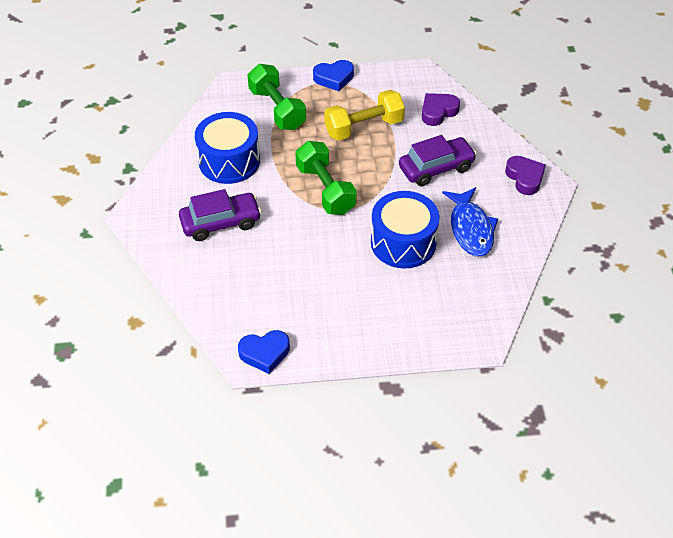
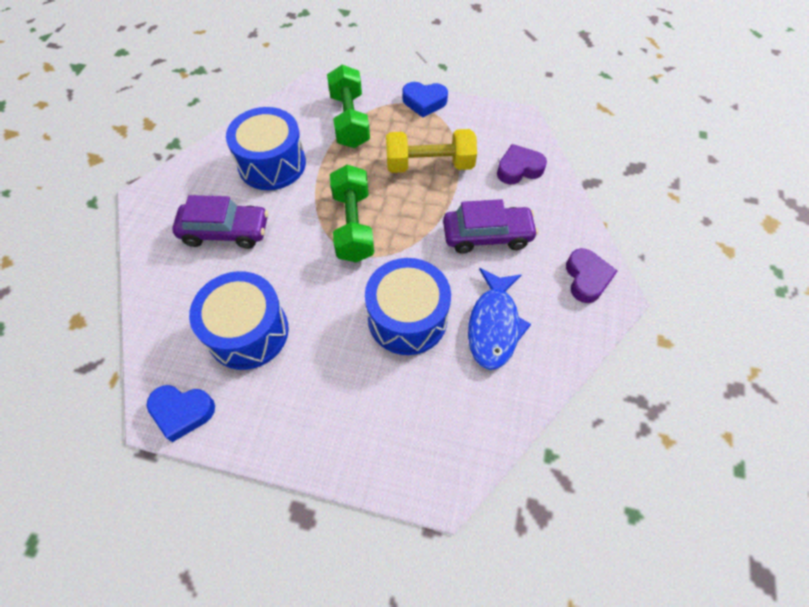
camera: 20 degrees right, 10 degrees up
(283, 287) = (248, 332): none -> blue drum

